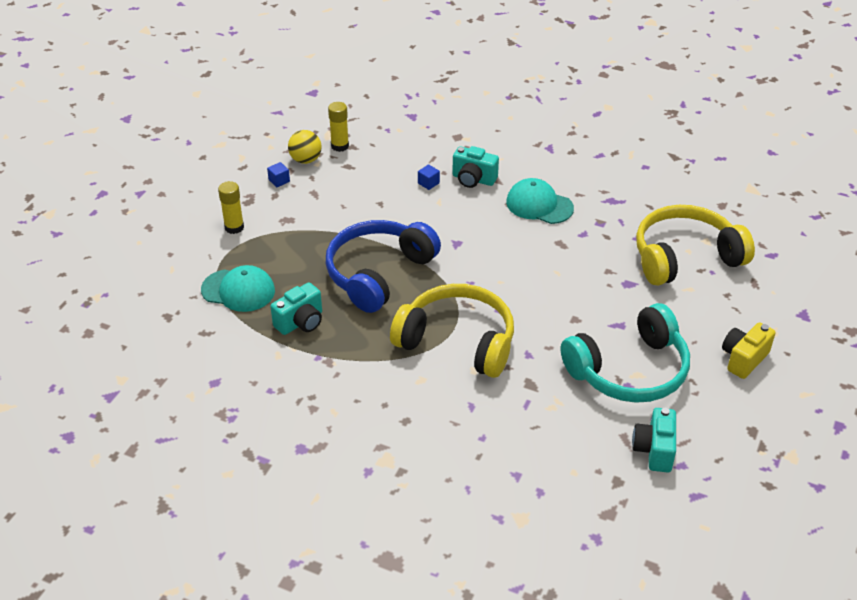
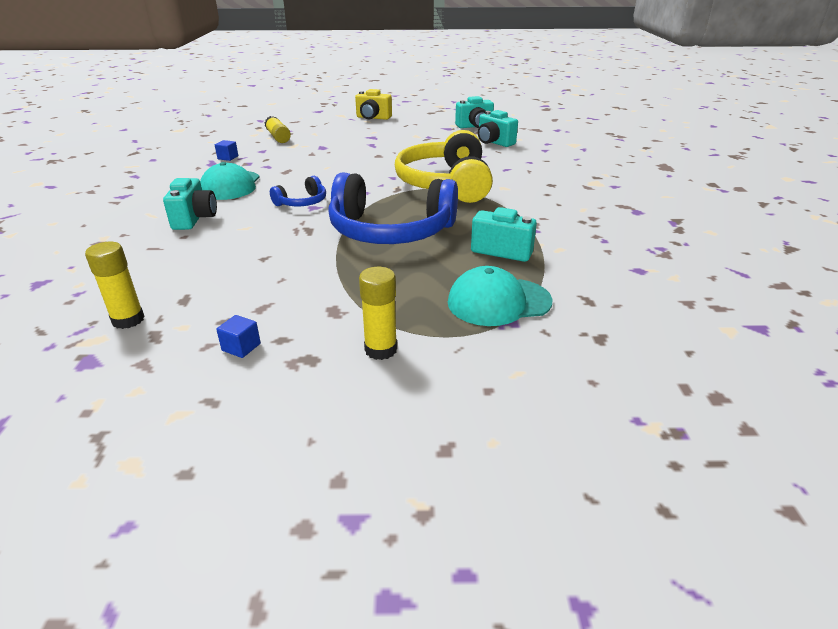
camera: 115 degrees left, 10 degrees down
(238, 290) = (498, 302): turquoise cap -> turquoise cap turned 90 degrees counterclockwise
(306, 160) = (174, 340): yellow ball -> none
(428, 183) = (210, 239): blue cube -> blue cube (228, 157)
(471, 239) = (302, 202): none -> blue headphones
(571, 438) = (494, 142): none -> turquoise camera
(629, 370) = (414, 138): turquoise headphones -> none
(685, 257) = (278, 137): yellow headphones -> yellow glue stick

